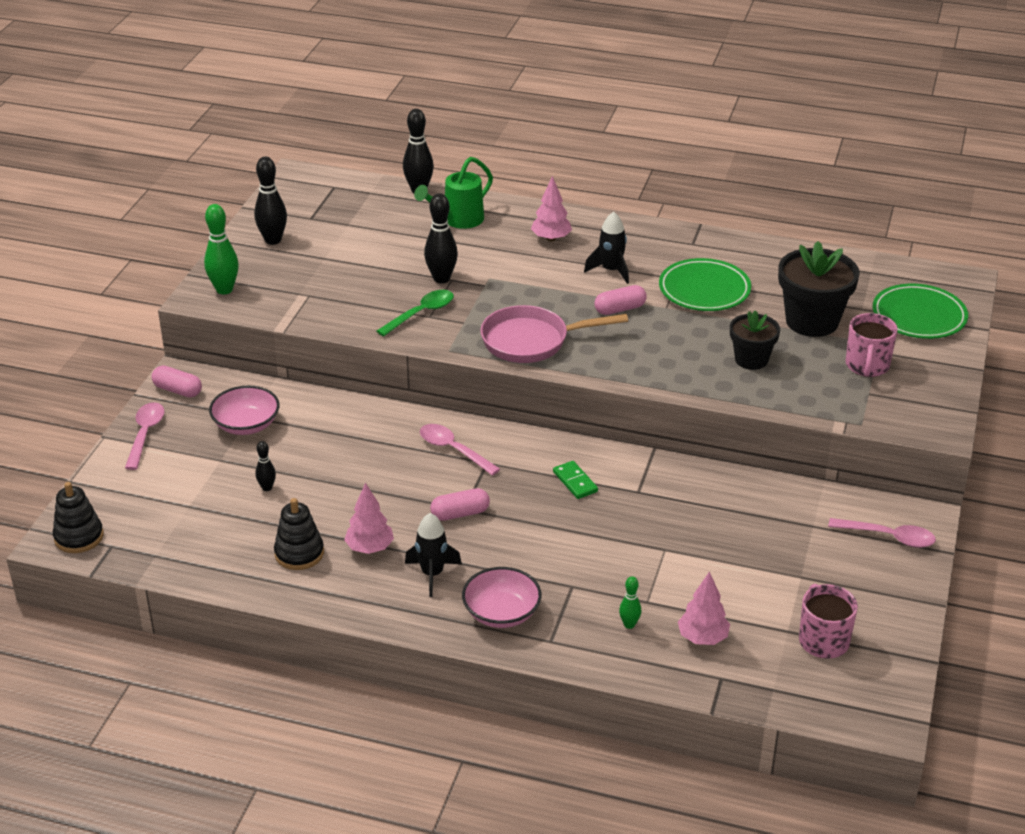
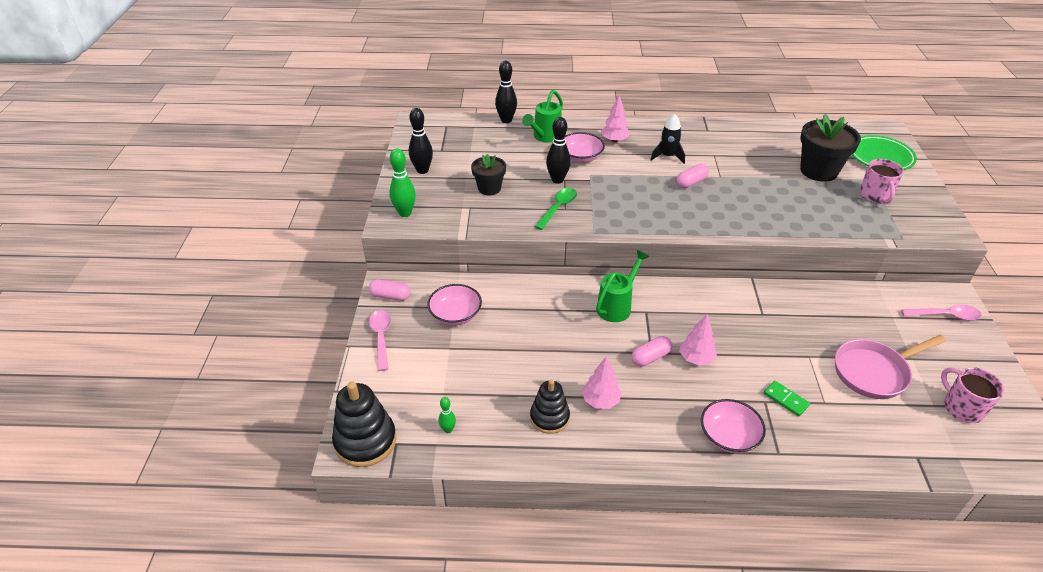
camera: 15 degrees left, 5 degrees up
(79, 537) = (365, 441): black stacking toy -> black stacking toy, size x1.52
(267, 488) = (496, 365): black bowling pin -> none
(432, 574) = (659, 414): black rocket -> none
(453, 450) = (617, 306): pink spoon -> green watering can
(490, 254) = (580, 157): none -> pink bowl
(531, 341) = (647, 215): pink pan -> pink pan (874, 372)
(575, 482) = (715, 315): green domino -> green domino (785, 400)
(629, 624) = (825, 425): green bowling pin -> green bowling pin (448, 430)
(702, 638) = (882, 425): pink tree -> pink tree (696, 358)
(704, 290) = (736, 160): green plate -> none
(751, 359) = (800, 204): black flower pot -> black flower pot (489, 188)

